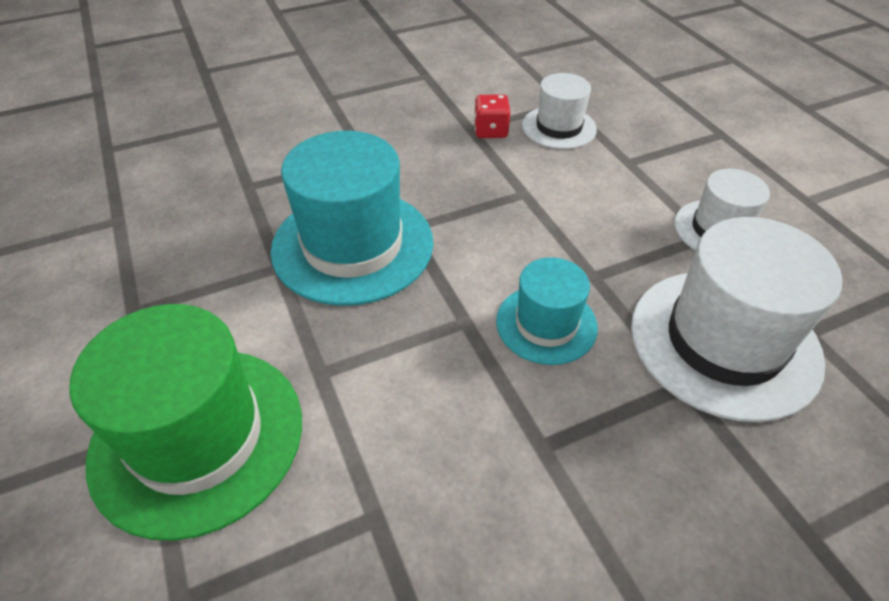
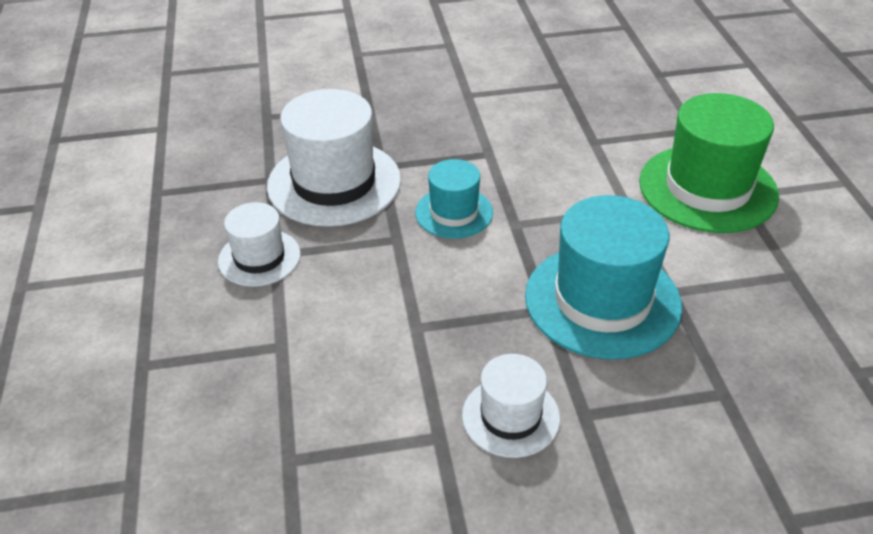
camera: 165 degrees left, 5 degrees down
(490, 131) = (415, 426): red dice -> none
(559, 127) = (326, 414): white hat -> white hat (510, 416)

